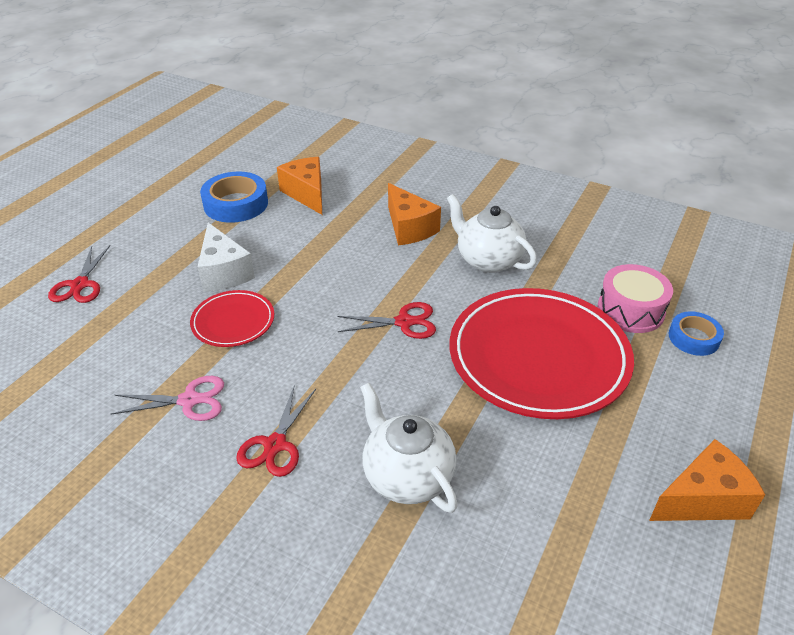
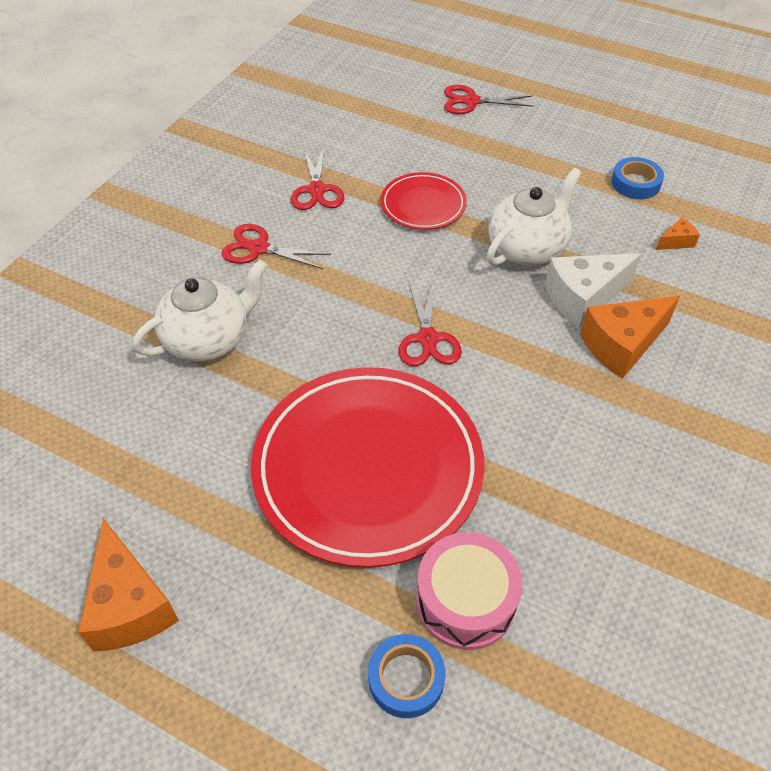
camera: 90 degrees right, 10 degrees up
(189, 400) = (317, 190): pink scissors -> red scissors
(224, 272) = (502, 189): white cheese -> white cheese (583, 298)
(236, 204) = (635, 183): blue tape -> blue tape, size x0.62
(307, 194) = (676, 242): orange cheese -> orange cheese, size x0.47
(488, 260) = (563, 430): white teapot -> white teapot (527, 249)

